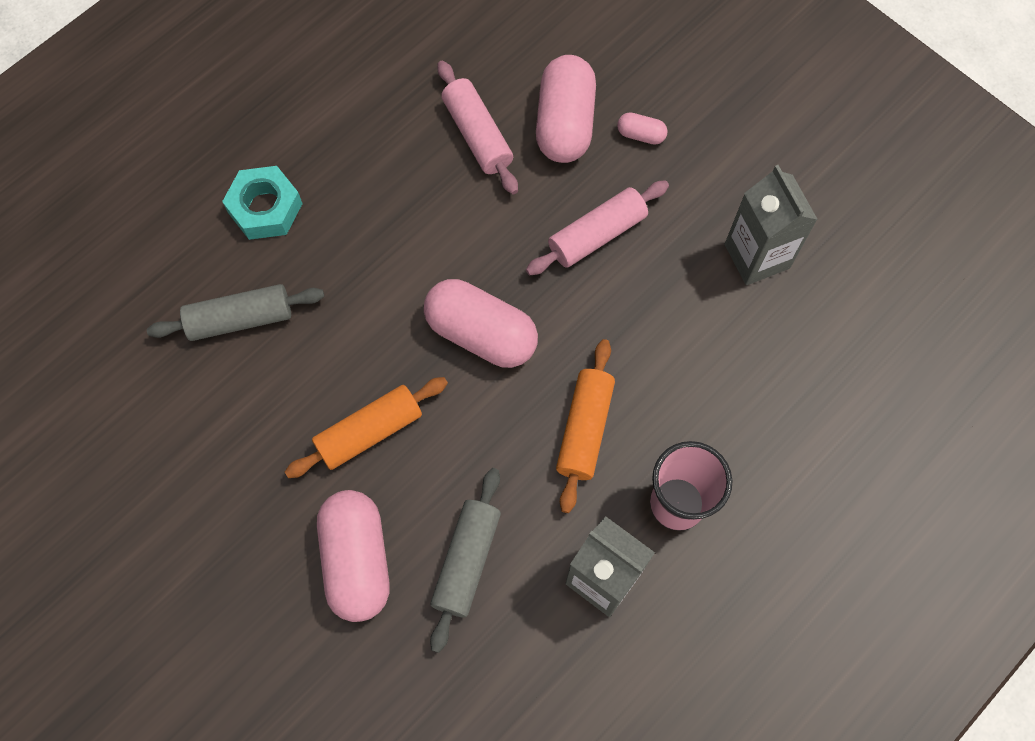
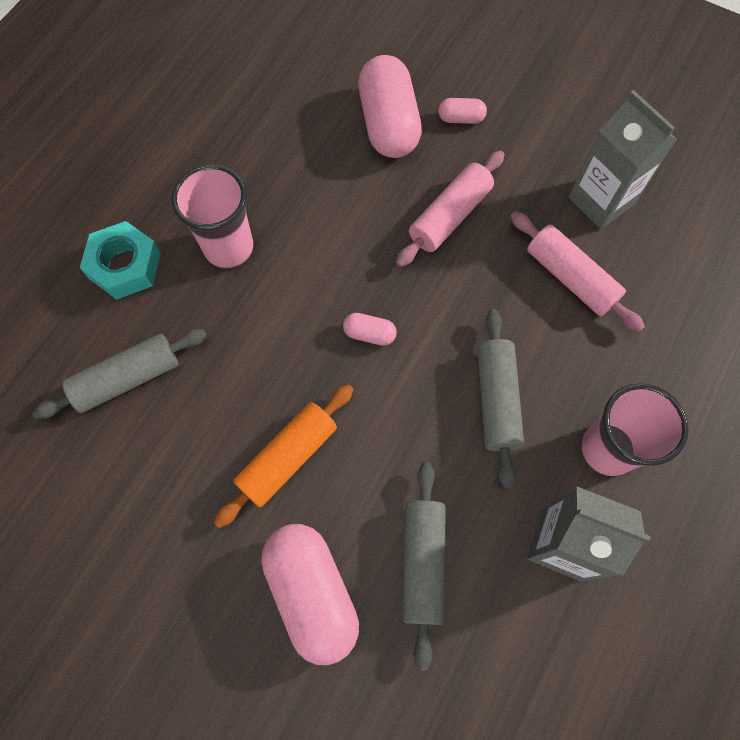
camera: 15 degrees left, 0 degrees up
(369, 214) = (229, 248): none -> pink cup
(477, 135) = (310, 152): pink rolling pin -> pink rolling pin (570, 278)
(481, 333) = (369, 334): pink capsule -> pink capsule, size x0.45
(585, 429) = (497, 400): orange rolling pin -> grey rolling pin

